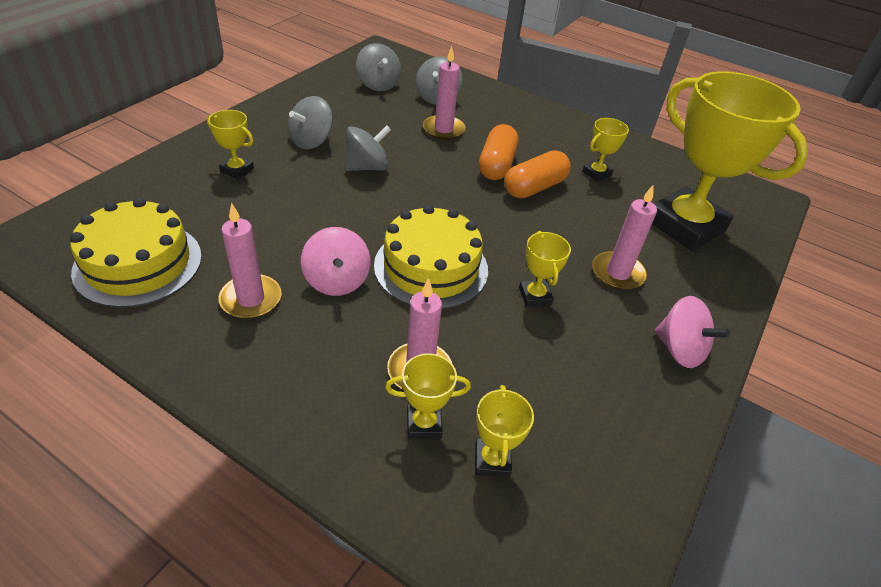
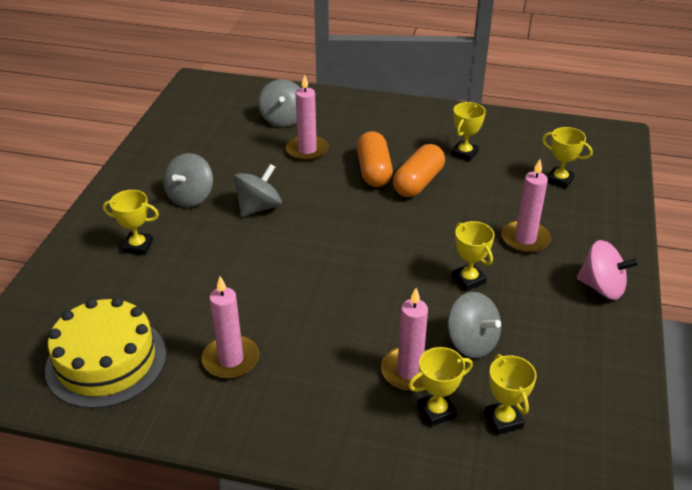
camera: 15 degrees left, 5 degrees down
(337, 280) = (295, 319): pink spinning top -> none
(378, 84) = (218, 121): grey spinning top -> grey spinning top (471, 342)
(431, 267) = (369, 282): yellow cake -> none
(685, 225) = (559, 180): yellow trophy -> yellow trophy, size x0.41

